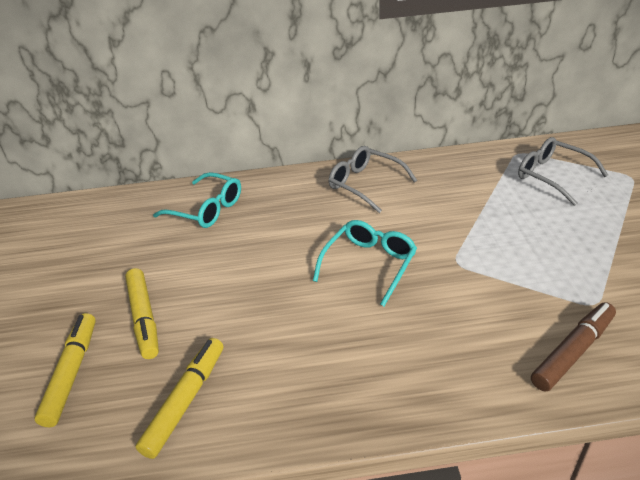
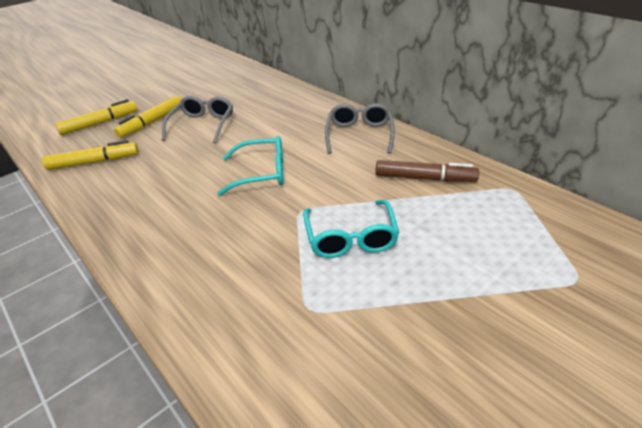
camera: 55 degrees right, 0 degrees up
(207, 209) = (266, 96): turquoise glasses -> turquoise glasses (350, 238)
(552, 176) = (498, 222): grey glasses -> grey glasses (202, 125)
(573, 352) = (230, 312): brown marker -> brown marker (424, 178)

